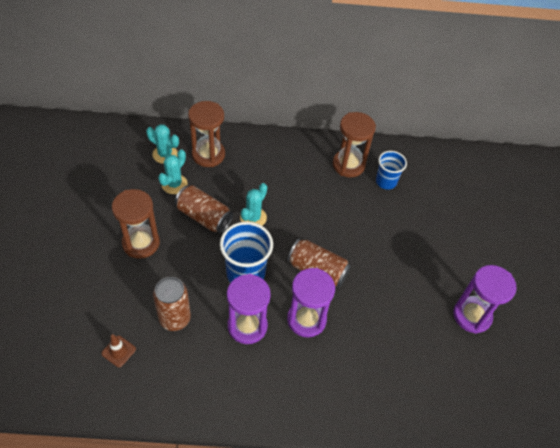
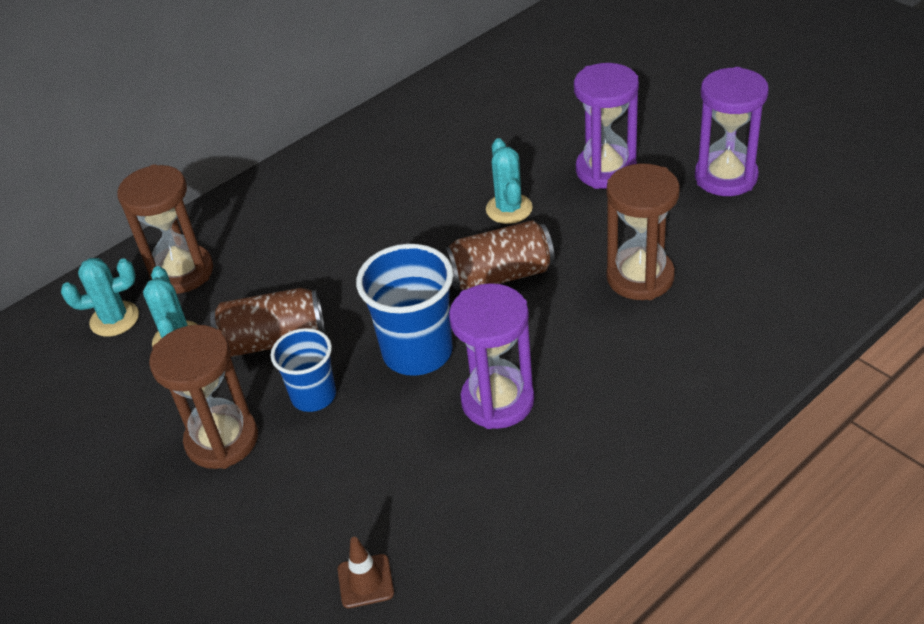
camera: 35 degrees left, 10 degrees down
(175, 318) = (392, 477): brown can -> none
(253, 218) = (343, 289): turquoise cactus -> turquoise cactus (509, 209)
(306, 319) = (558, 332): purple hourglass -> purple hourglass (606, 170)
(348, 165) = (388, 147): brown hourglass -> brown hourglass (640, 277)
(386, 182) = (457, 130): blue cup -> blue cup (313, 396)

